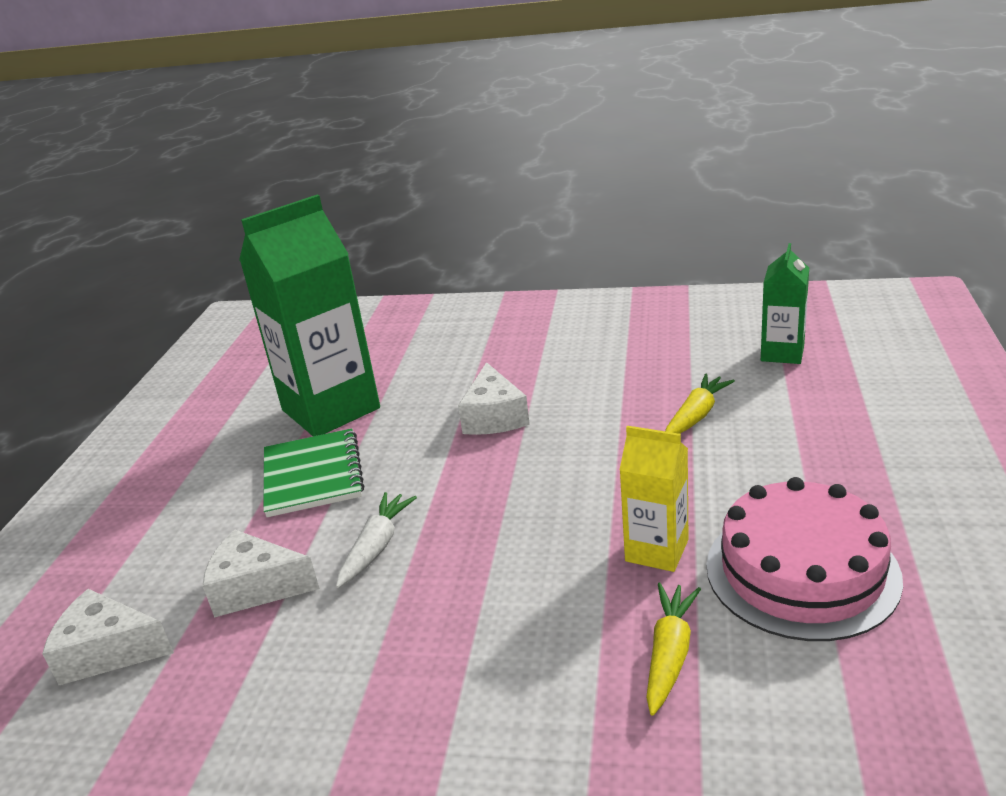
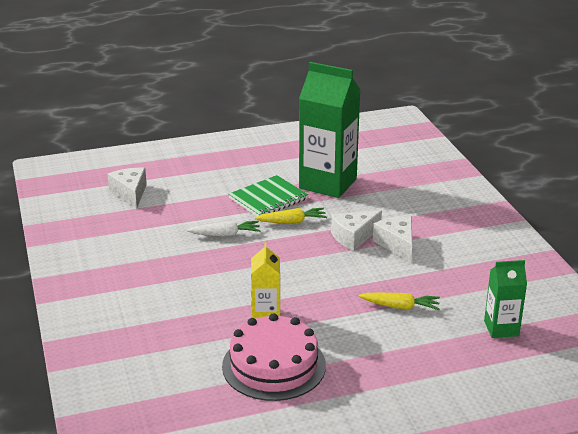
camera: 60 degrees right, 0 degrees up
(256, 588) = (182, 213): white cheese -> white cheese (397, 244)
(669, 654) = (195, 335): yellow carrot -> yellow carrot (292, 222)

